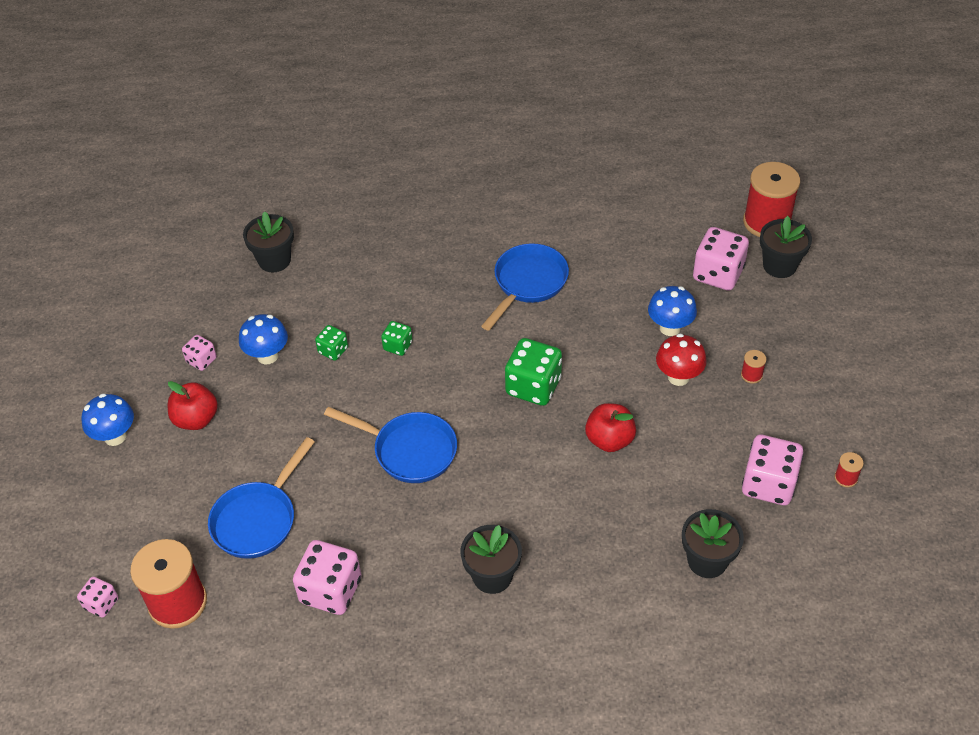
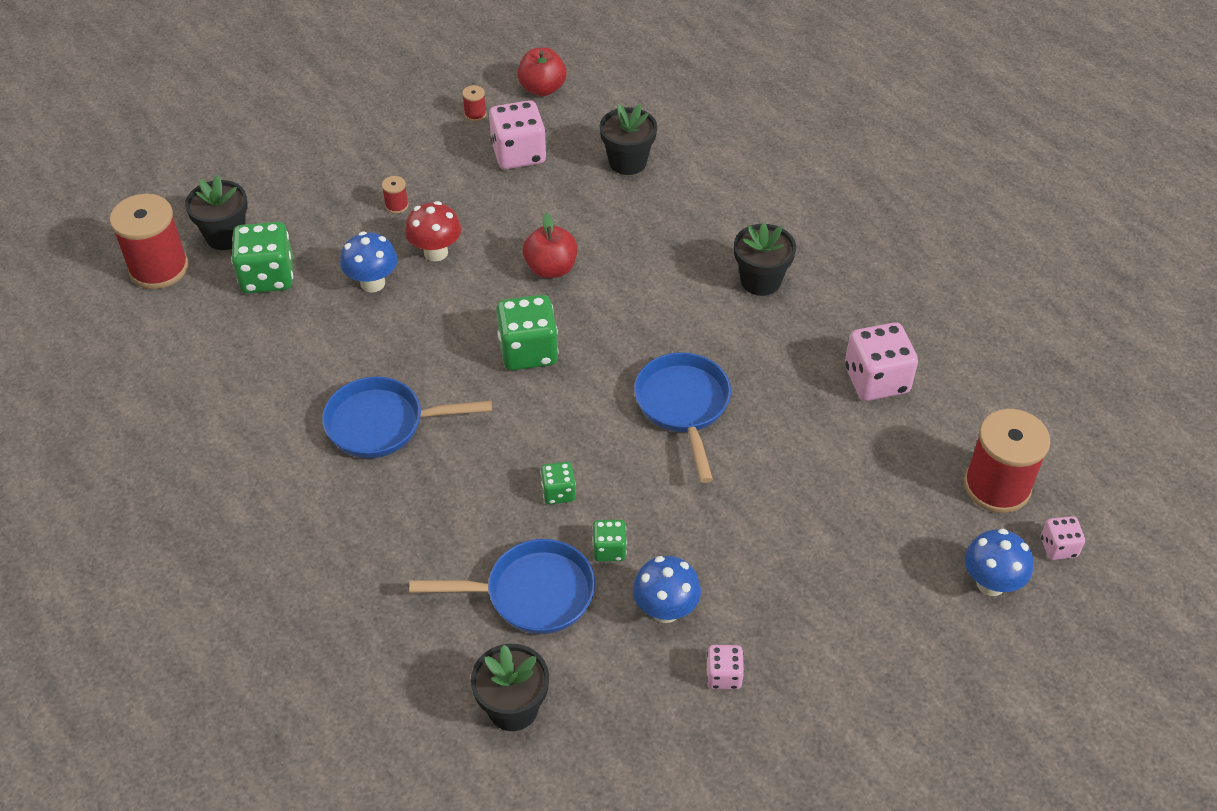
camera: 125 degrees left, 0 degrees up
(115, 436) = (891, 686): blue mushroom -> blue mushroom (990, 583)
(196, 419) = (802, 620): red apple -> red apple (542, 89)
(258, 519) = (862, 480): blue pan -> blue pan (531, 593)
(718, 274) = (267, 276): pink dice -> green dice

